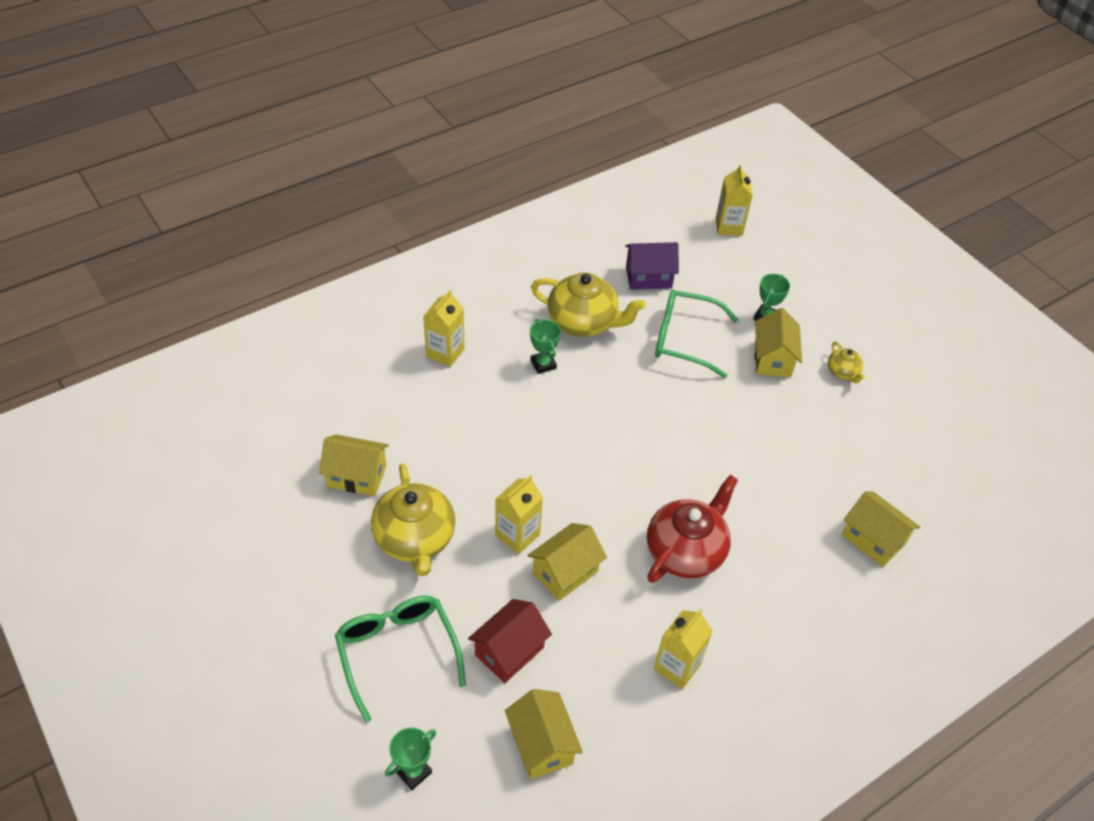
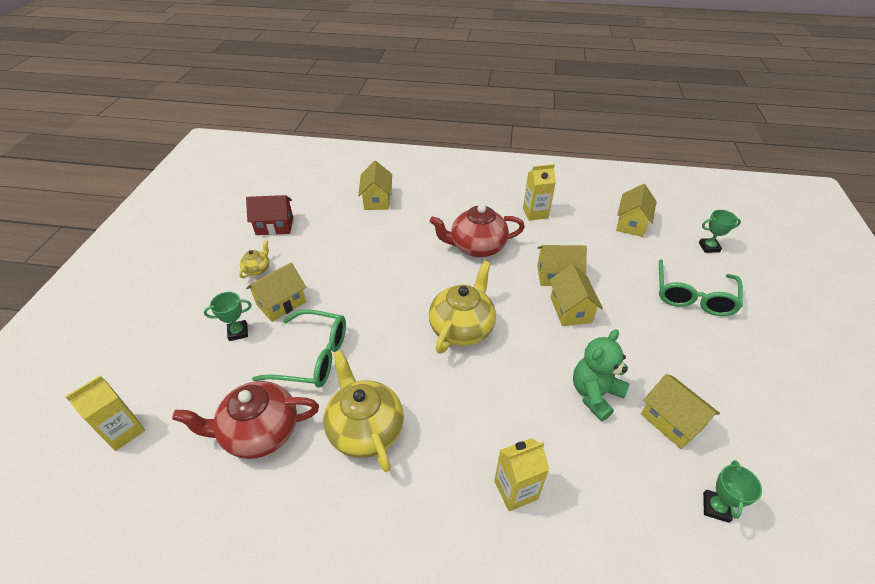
camera: 135 degrees left, 5 degrees down
(415, 539) = (646, 348): yellow teapot -> yellow teapot (462, 328)
(435, 458) = (595, 394): none -> green teddy bear
(509, 651) = (621, 262): red house -> red house (274, 226)
(517, 535) = (570, 309): yellow carton -> yellow house
(543, 364) = (440, 413): green trophy -> green trophy (715, 507)
(648, 277) = (260, 432): purple house -> red teapot
(684, 339) = (313, 357): green glasses -> green glasses turned 45 degrees counterclockwise

